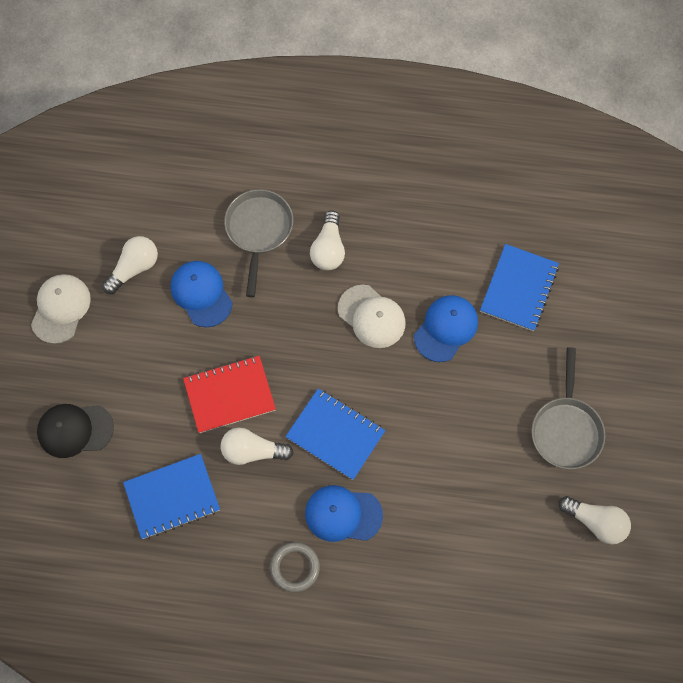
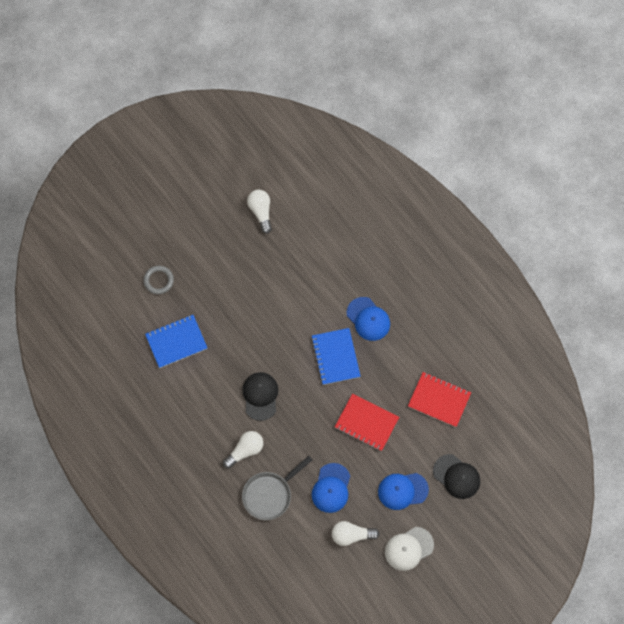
camera: 135 degrees left, 0 degrees up
(172, 497) = (439, 400): blue notebook -> red notebook
(252, 451) = (381, 386): white light bulb -> none
(295, 567) = (412, 317): grey ring -> grey ring (158, 280)
(371, 316) = (260, 396): white cap -> black cap
(446, 328) = (231, 356): blue cap -> blue cap (402, 490)
(566, 429) = (229, 260): grey pan -> none

